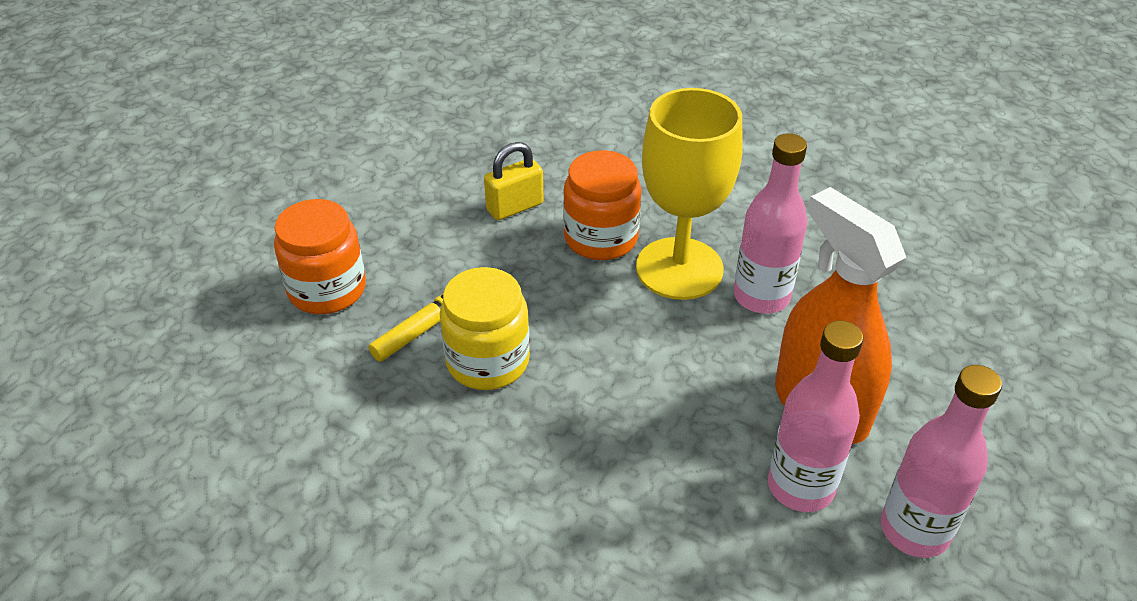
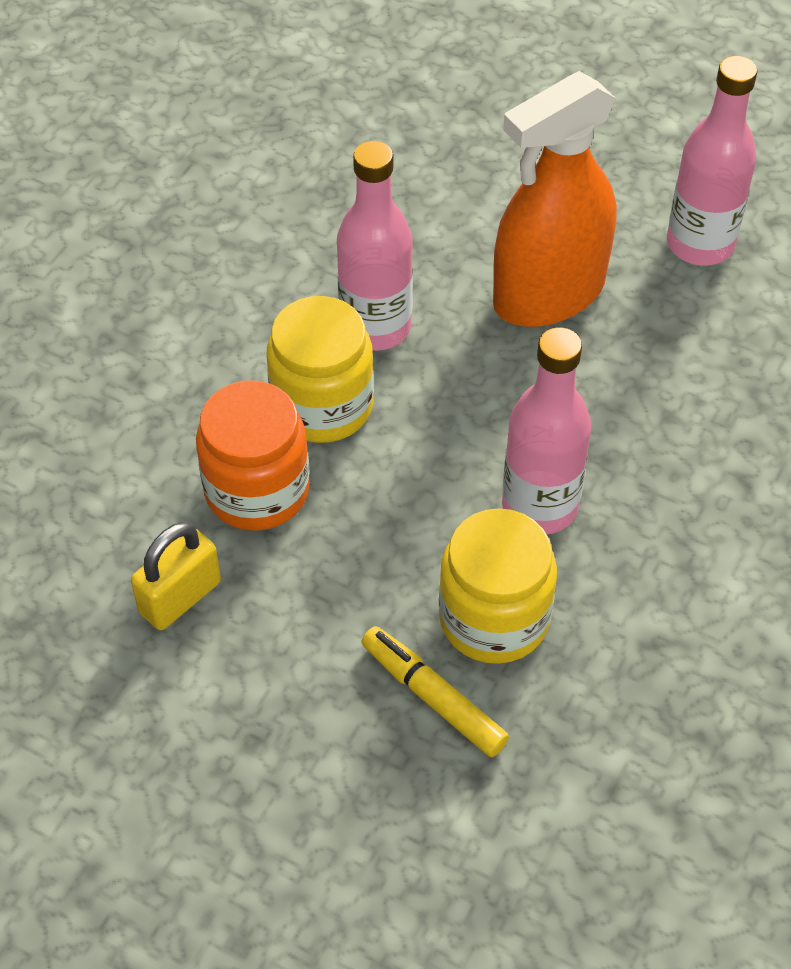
camera: 90 degrees left, 10 degrees up
(327, 289) = (356, 840): orange jar -> none
(515, 207) = (180, 597): yellow padlock -> yellow padlock turned 75 degrees clockwise
(679, 268) = (322, 405): yellow goblet -> yellow jar
(800, 486) = (658, 324): pink bottle -> pink bottle (539, 506)

